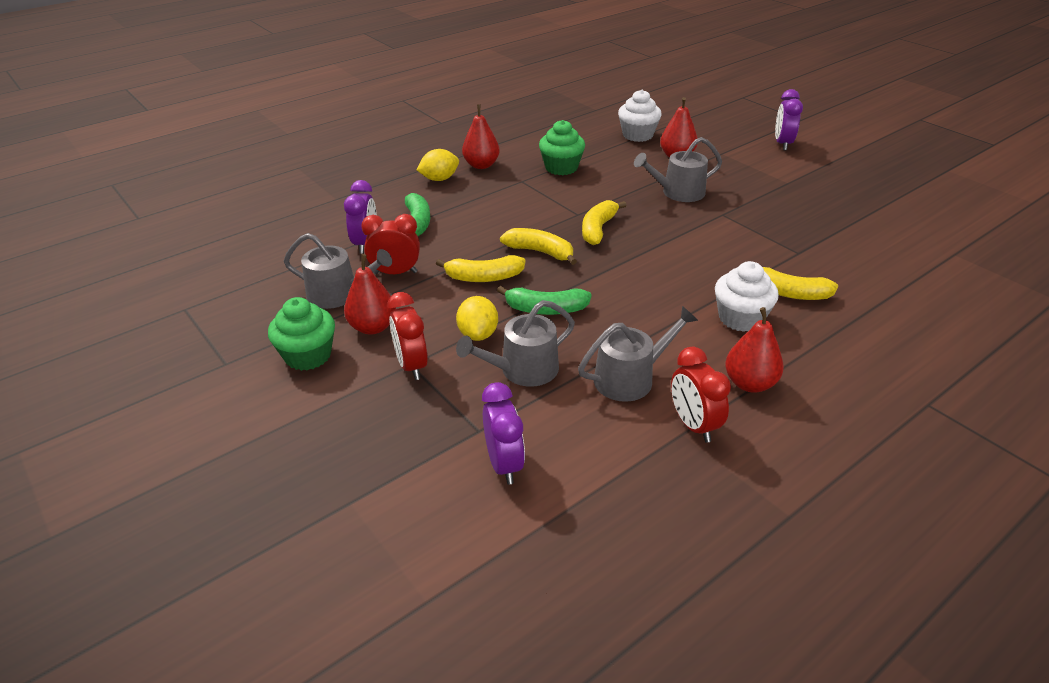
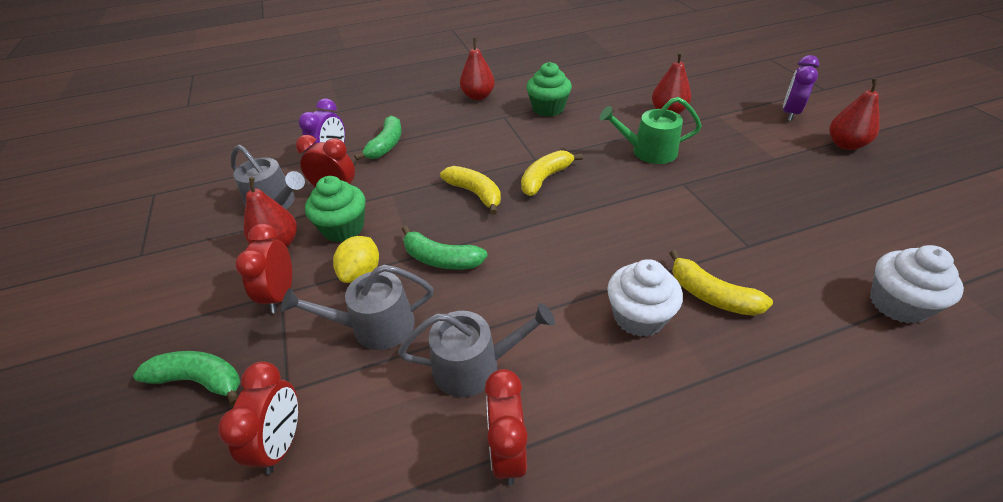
camera: 20 degrees right, 5 degrees up
(308, 355) = (206, 262): green cupcake -> green cupcake (343, 228)
(389, 442) = (200, 380): none -> green banana
(439, 179) = (434, 104): yellow lemon -> none
(483, 277) = (407, 211): yellow banana -> none
(504, 464) = (281, 443): purple clock -> red clock
(637, 135) = (640, 85): white cupcake -> white cupcake (897, 304)
(678, 192) = (648, 151): grey watering can -> green watering can
(749, 383) = (604, 410): red pear -> red pear (845, 144)

